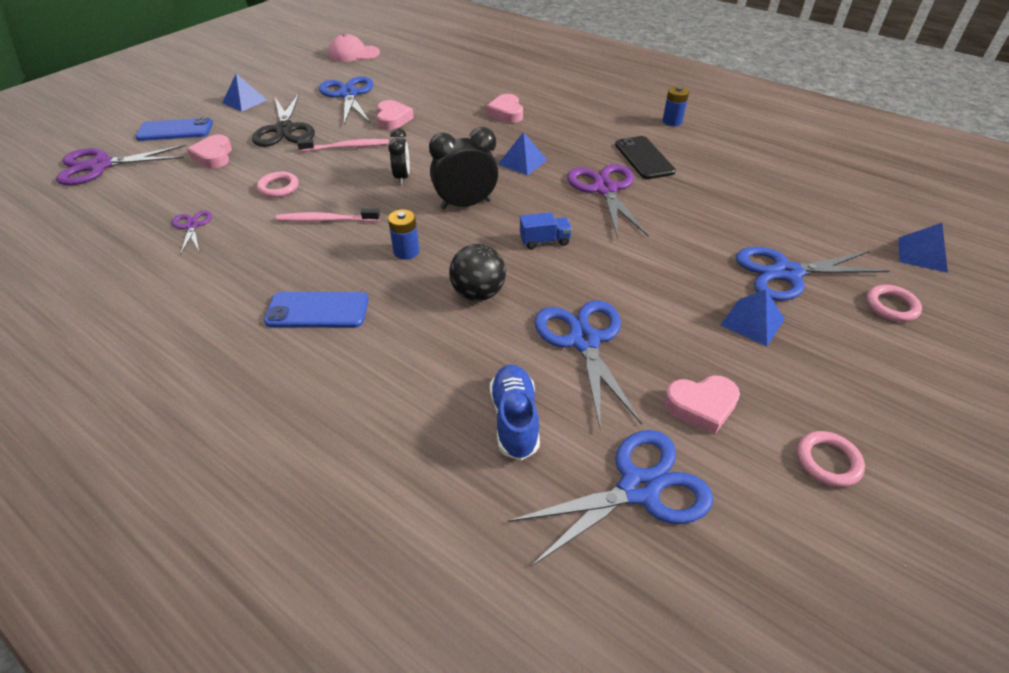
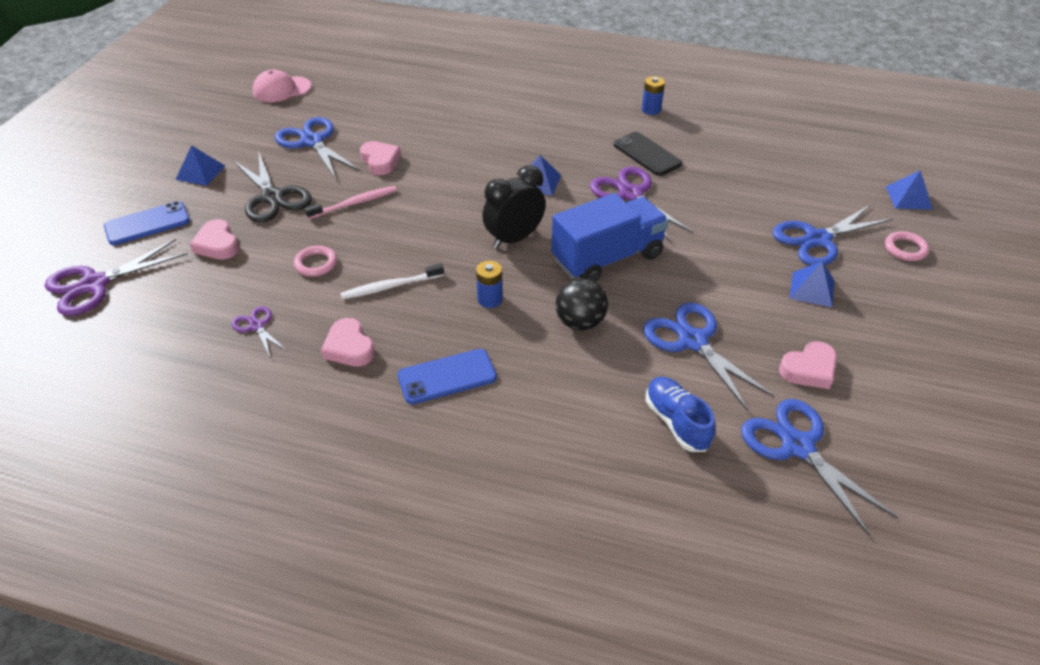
camera: 20 degrees left, 0 degrees up
(326, 220) = (390, 286): pink toothbrush -> white toothbrush
(402, 177) = (434, 224): black clock -> none
(506, 113) = (491, 131): pink heart -> pink heart (349, 347)
(544, 241) = (607, 258): blue truck -> blue truck, size x2.37
(639, 488) = (797, 446): blue scissors -> blue scissors turned 75 degrees counterclockwise
(828, 461) = (914, 385): pink ring -> none

